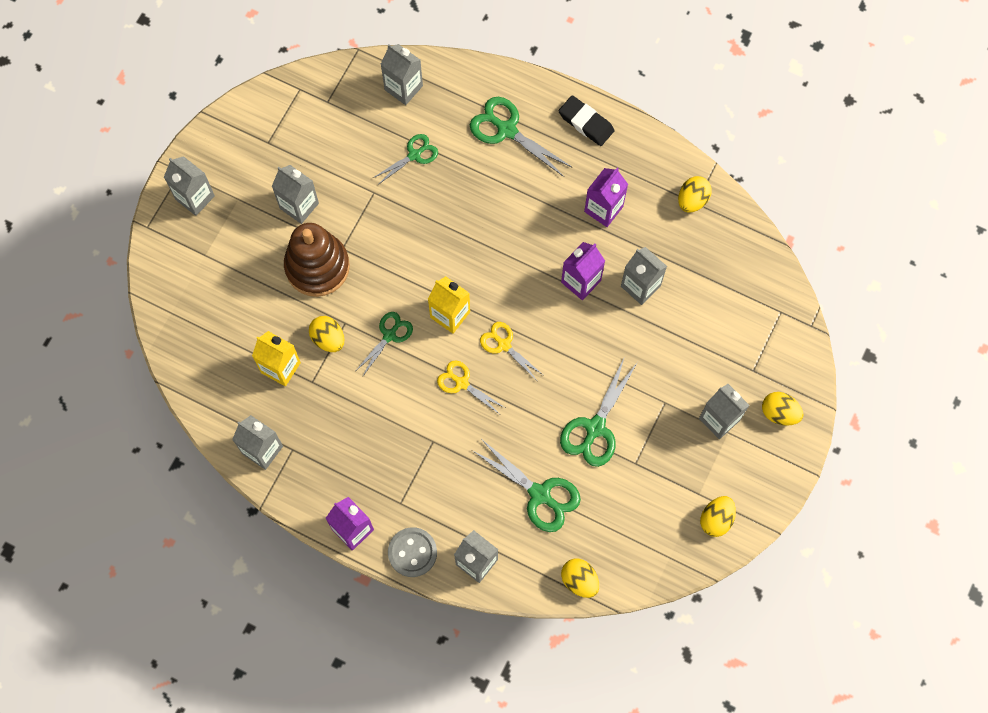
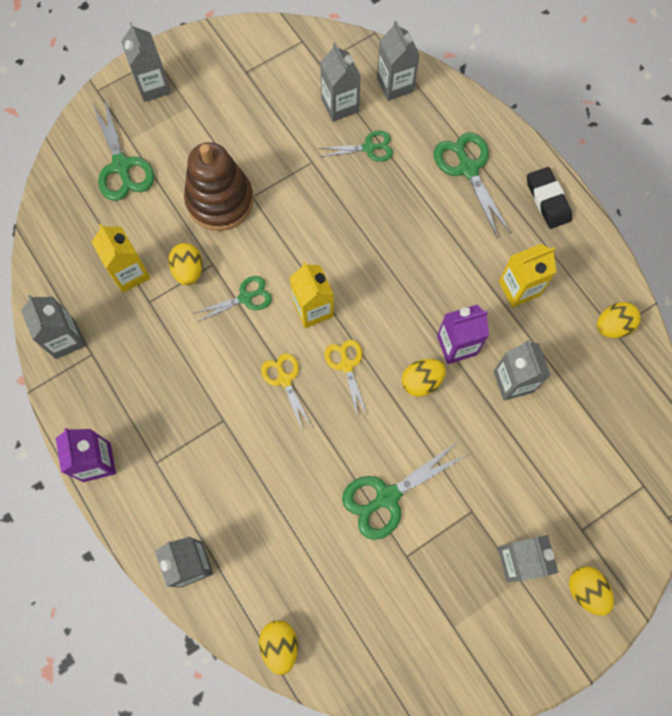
camera: 30 degrees right, 0 degrees up
(299, 206) = (238, 139): grey carton -> grey carton (340, 105)
(412, 552) = (137, 518): grey button -> none
(540, 494) = (293, 532): green scissors -> green scissors (121, 166)
(603, 209) = (518, 288): purple carton -> yellow carton
(716, 519) = (456, 665): yellow egg -> yellow egg (421, 381)

